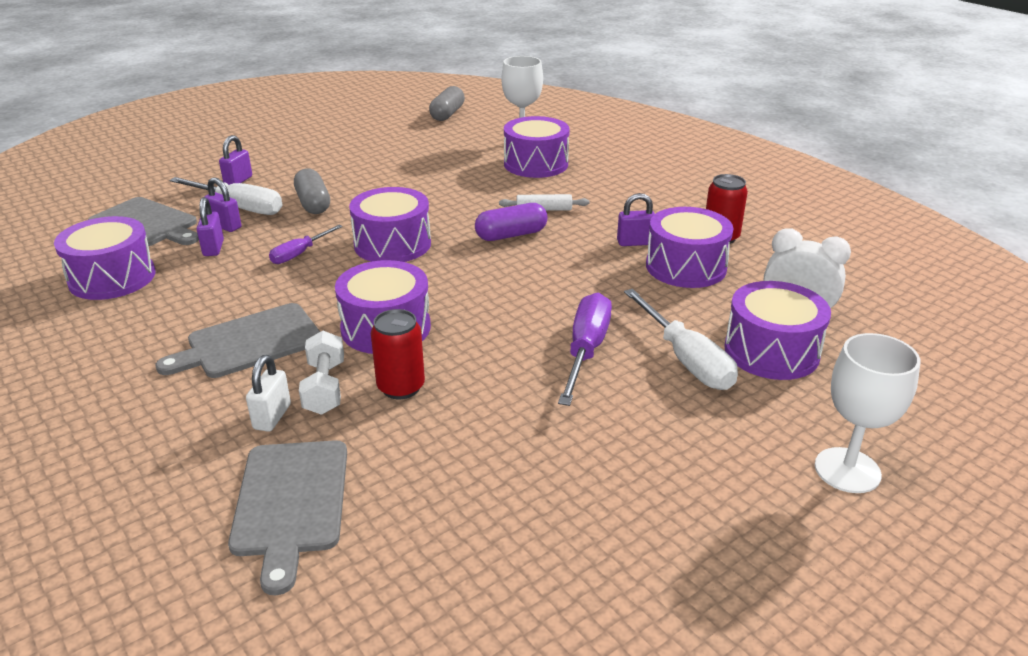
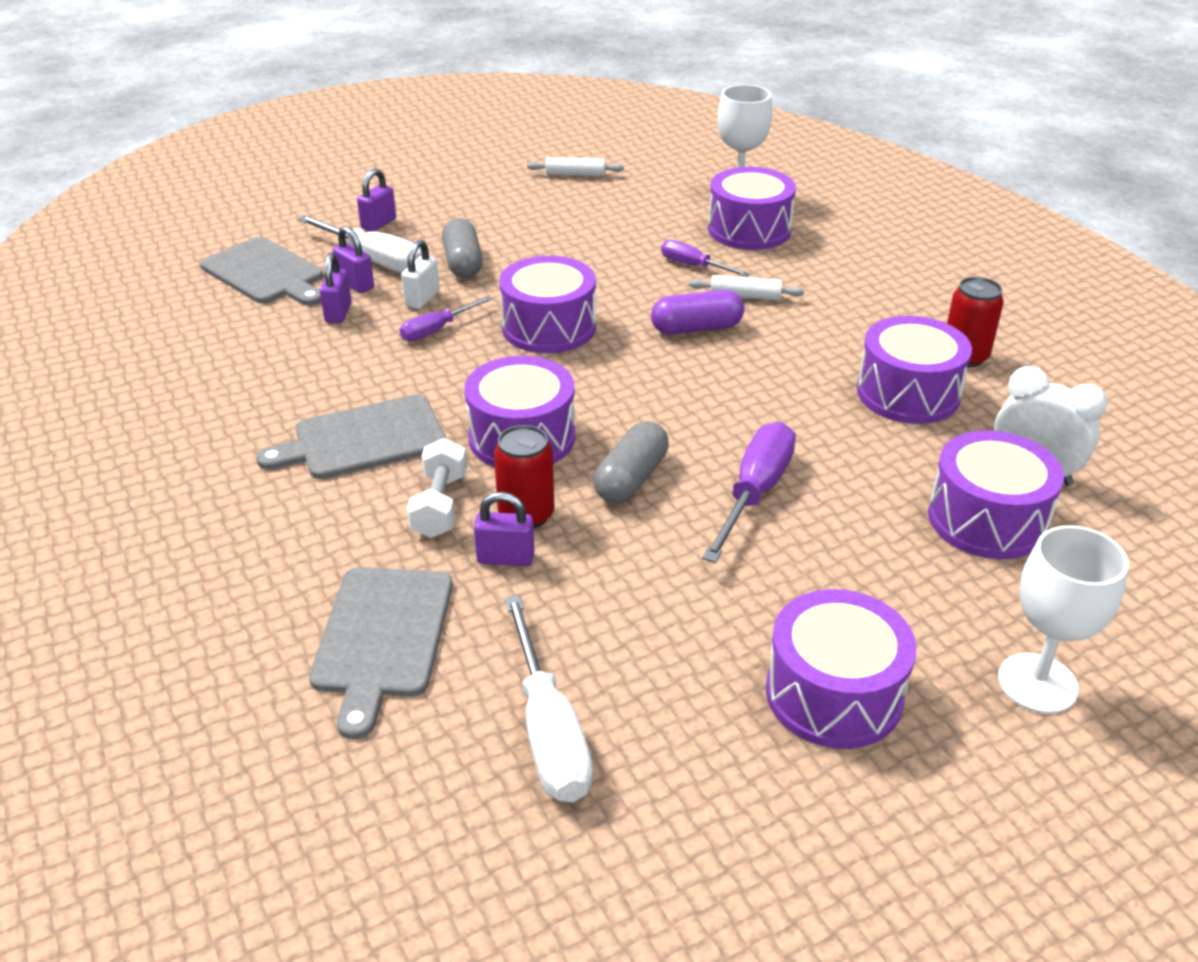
camera: 10 degrees right, 5 degrees up
(112, 278) = (220, 341): purple drum -> purple drum (833, 694)
(272, 417) = (376, 534): white padlock -> white padlock (422, 299)
(392, 136) = (575, 174): none -> white rolling pin
(447, 114) = (650, 147): grey capsule -> grey capsule (631, 479)
(499, 192) = (694, 266): none -> purple screwdriver
(635, 242) = (851, 353): purple padlock -> purple padlock (505, 558)
(685, 359) = (875, 518): white screwdriver -> white screwdriver (548, 730)

